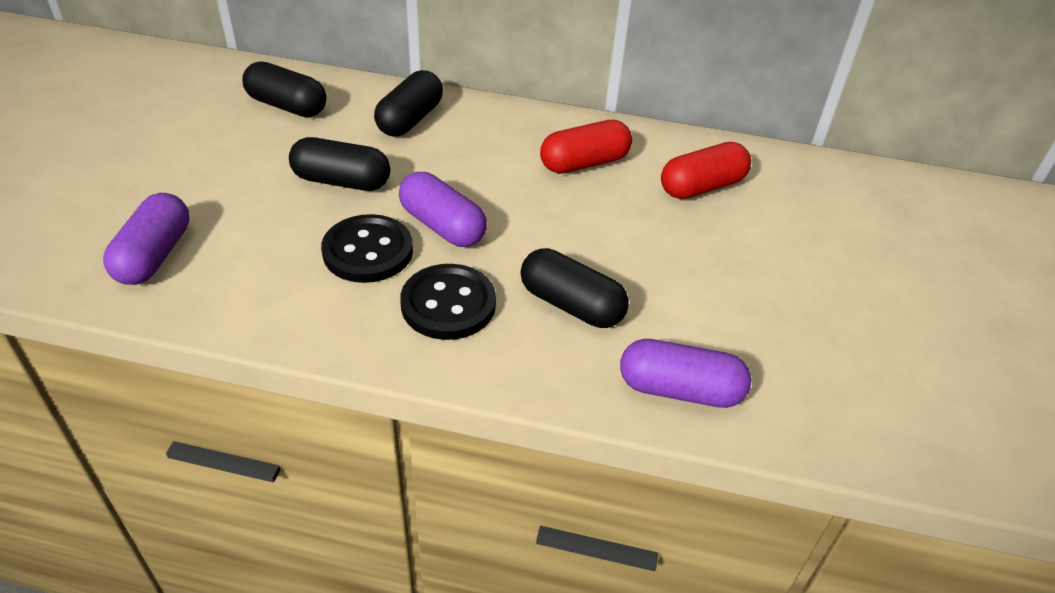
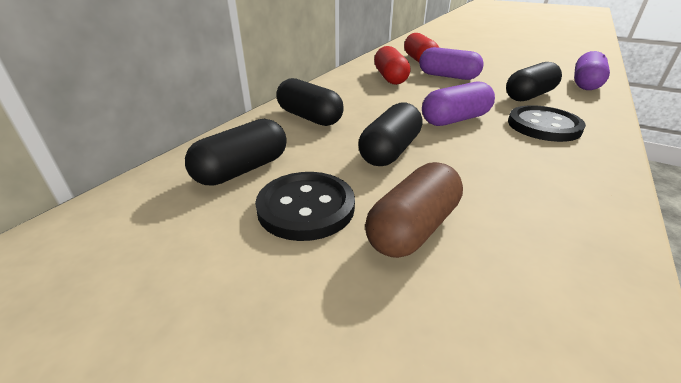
camera: 70 degrees left, 10 degrees down
(154, 255) = (523, 279): purple capsule -> purple capsule (448, 76)
(211, 202) = (413, 228): none -> brown capsule
(368, 251) = (490, 147): black button -> black button (306, 207)

